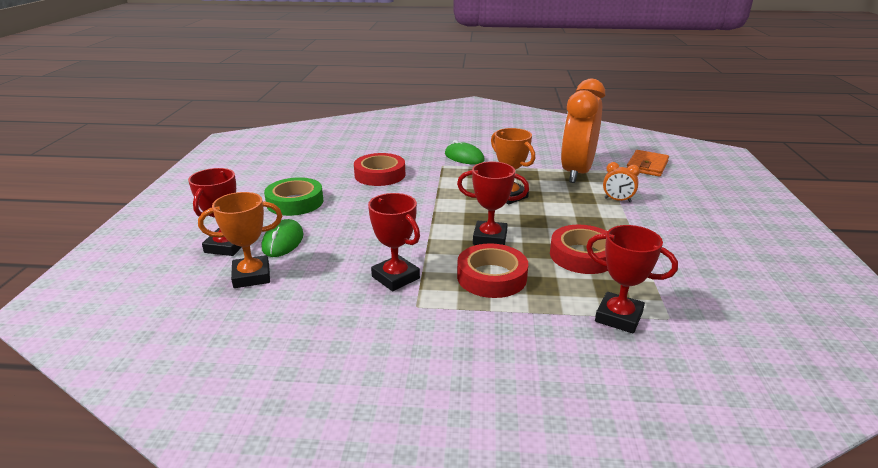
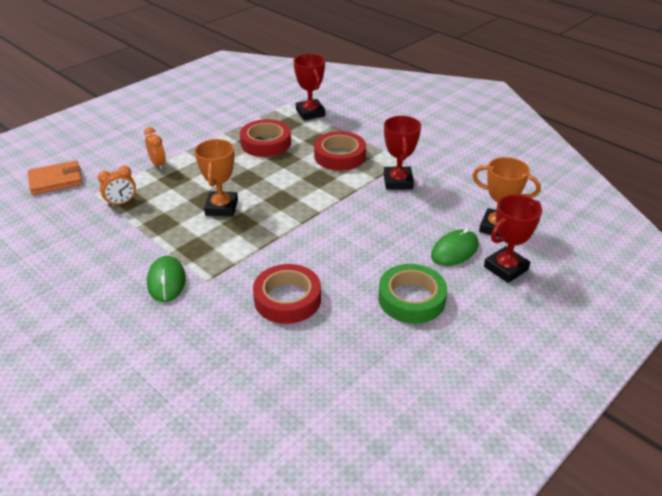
camera: 140 degrees left, 10 degrees up
(490, 238) = (299, 179): red trophy -> none
(576, 173) = (121, 203): orange clock -> orange clock, size x0.40

